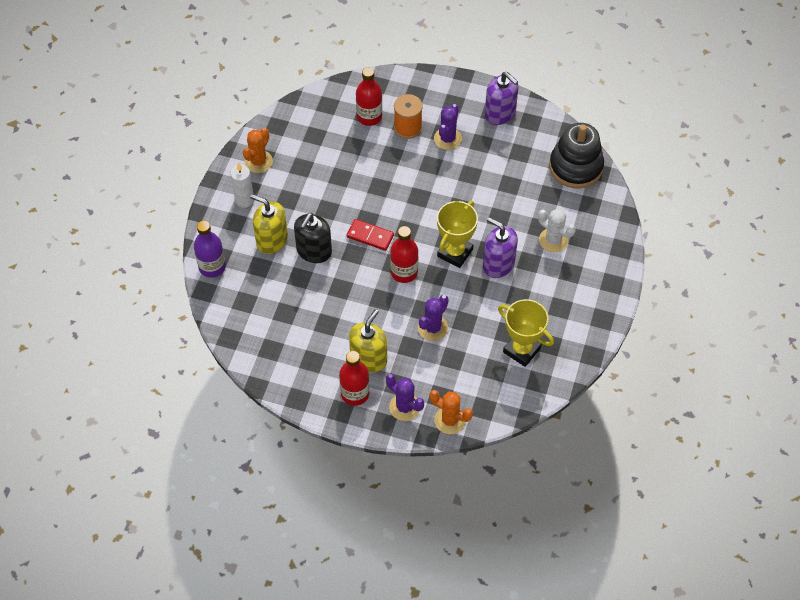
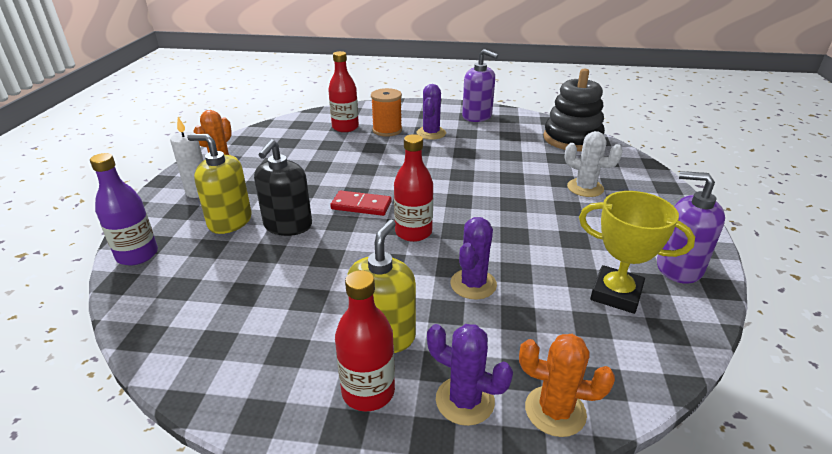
camera: 10 degrees left, 25 degrees down
(455, 253) = (473, 209): yellow trophy -> none
(498, 264) = (532, 213): purple soap dispenser -> purple soap dispenser (679, 267)

